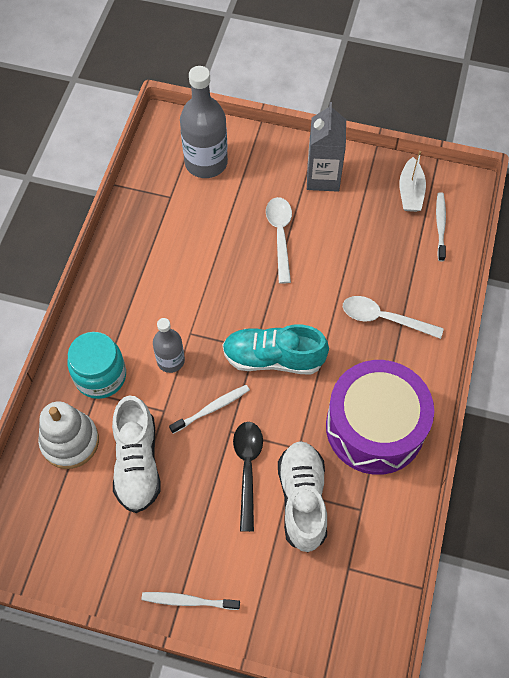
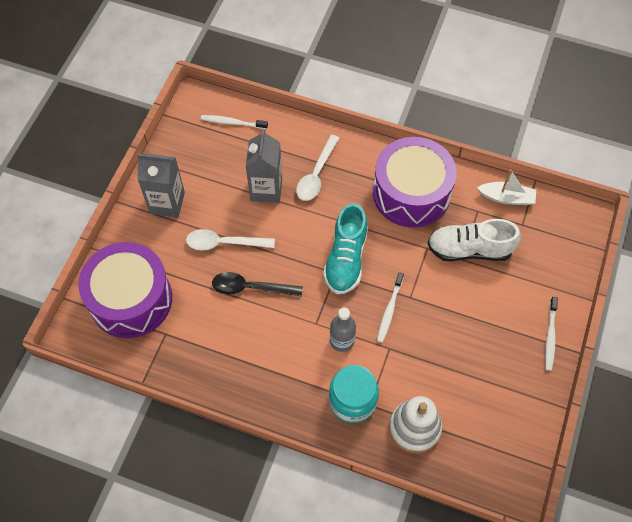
camera: 85 degrees left, 0 degrees up
(137, 463) = (436, 371): white shoe -> none
(206, 163) = (131, 299): grey bottle -> purple drum
(211, 409) = (389, 310): white toothbrush -> white toothbrush turned 135 degrees counterclockwise
(247, 468) = (443, 286): black spoon -> black spoon (250, 287)
(355, 269) = (266, 189): none -> grey carton
(410, 192) = (195, 139): white boat -> white boat (506, 198)

